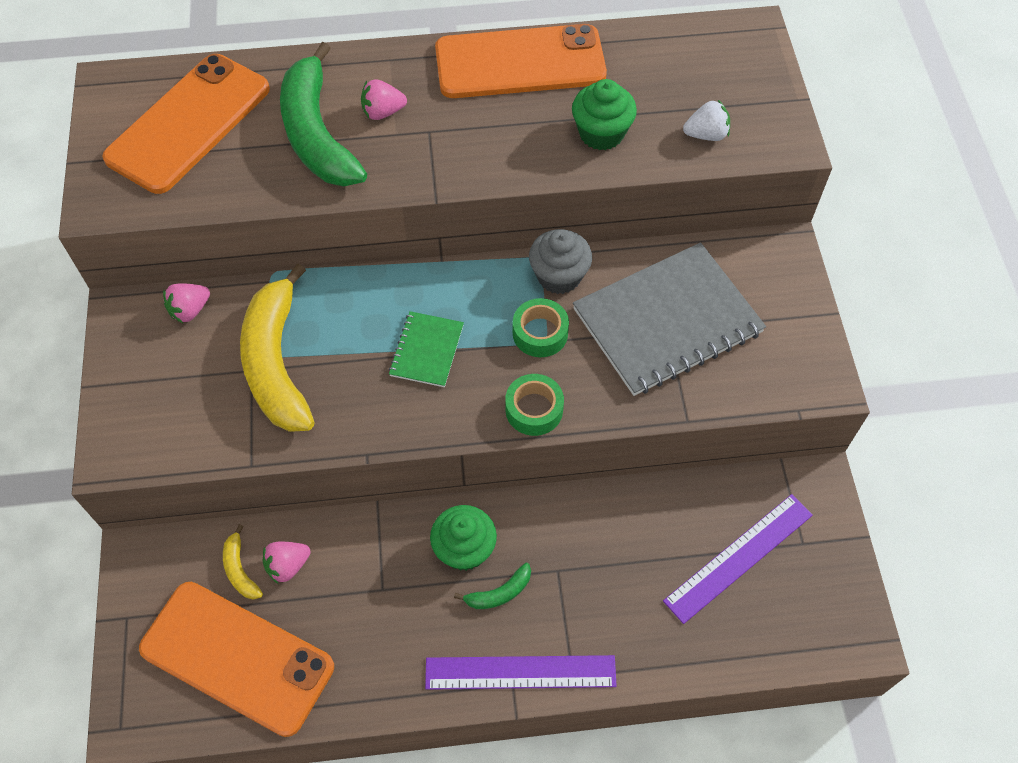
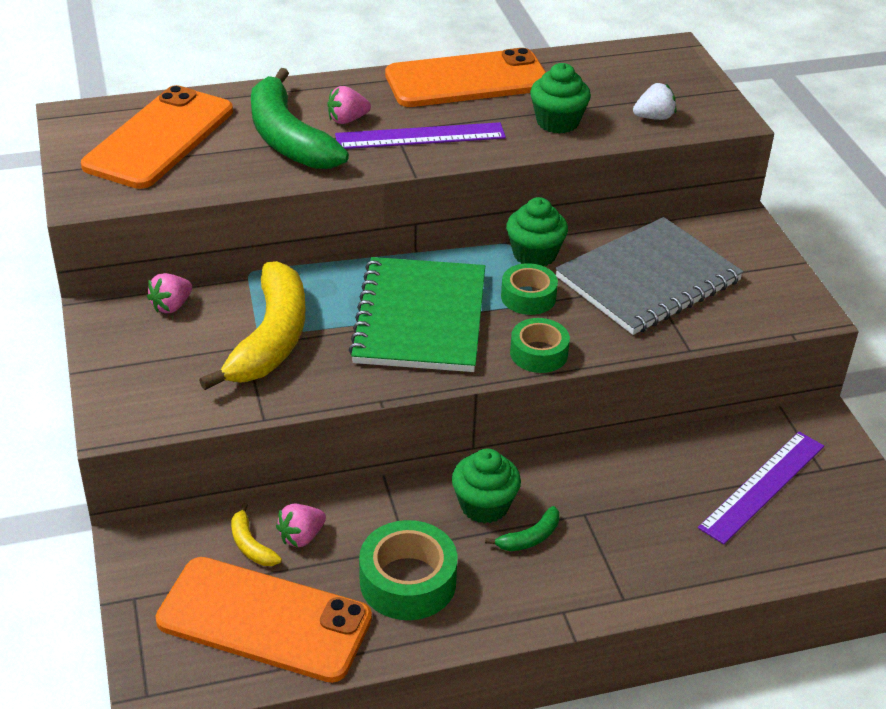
camera: 10 degrees left, 20 degrees down
(277, 363) = (271, 339): yellow banana -> yellow banana turned 150 degrees counterclockwise
(375, 630) = (408, 581): none -> green tape
(427, 350) = (420, 318): green notebook -> green notebook, size x2.08
(520, 672) = (569, 601): purple ruler -> purple ruler (420, 136)
(559, 276) = (534, 254): grey cupcake -> green cupcake

